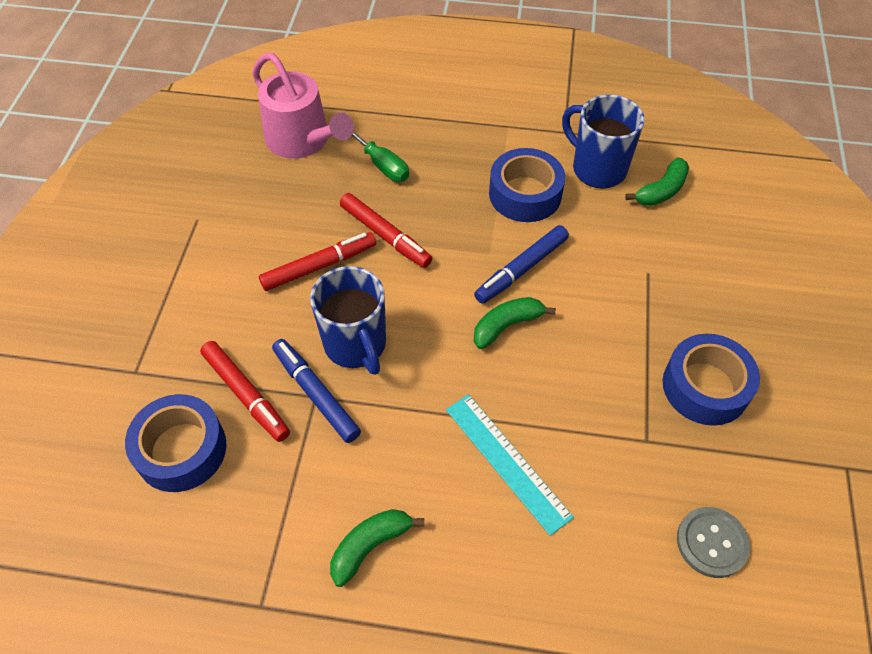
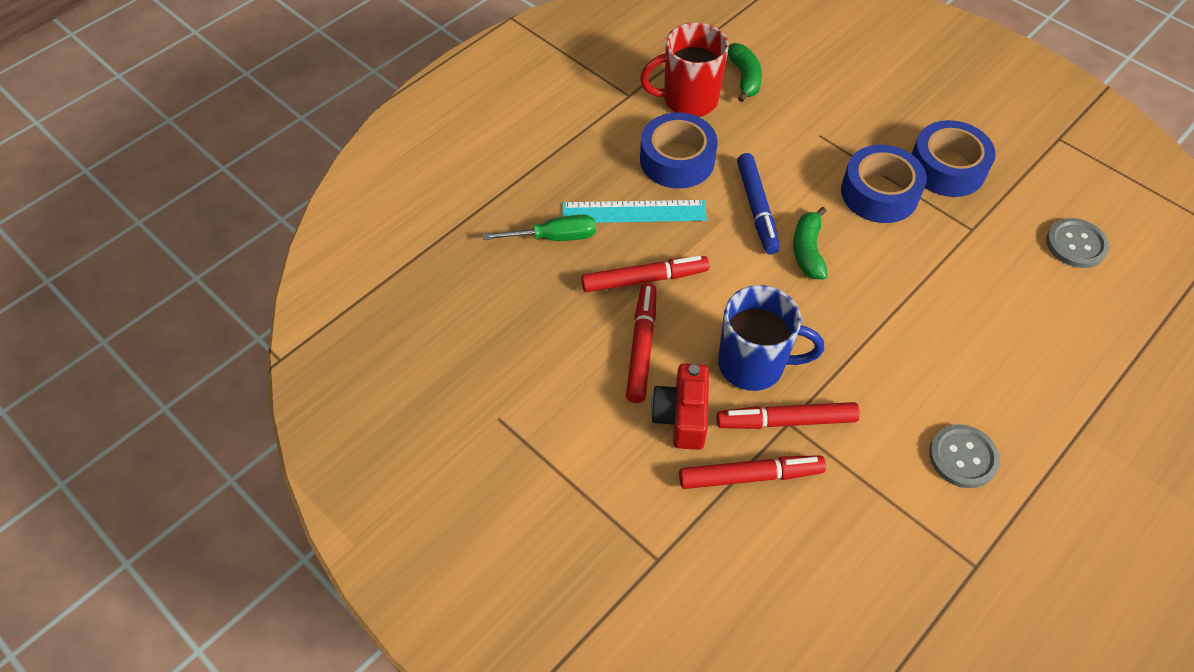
camera: 55 degrees left, 0 degrees up
(181, 449) = (777, 558): blue tape -> blue tape (879, 193)
(272, 323) = (681, 416): none -> red camera
(302, 140) = (467, 280): pink watering can -> none
(316, 394) = (786, 421): blue marker -> red marker
(370, 546) = (962, 457): green banana -> grey button
(507, 462) = (938, 324): turquoise ruler -> turquoise ruler (634, 212)
(597, 168) = (688, 100): blue mug -> red mug

